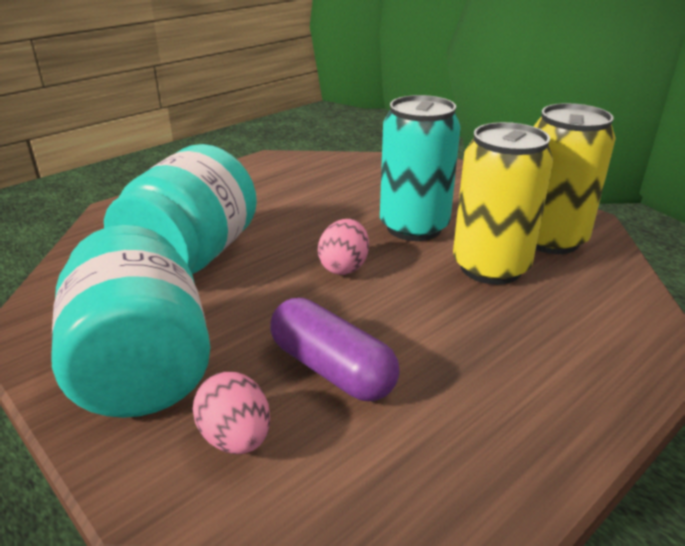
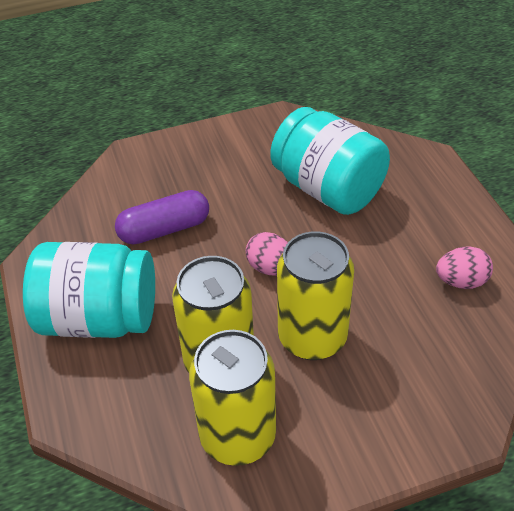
camera: 115 degrees right, 15 degrees up
(142, 367) = (216, 156): turquoise jar -> turquoise jar (99, 318)
(236, 438) = (140, 182): pink egg -> pink egg (461, 281)
(414, 227) = (312, 337): turquoise can -> yellow can

